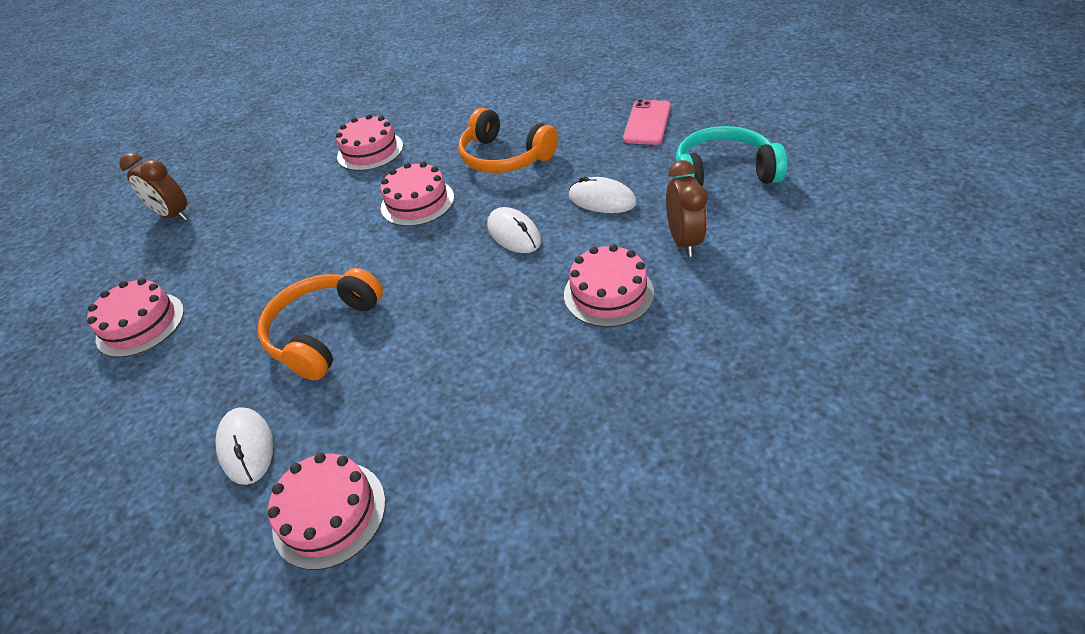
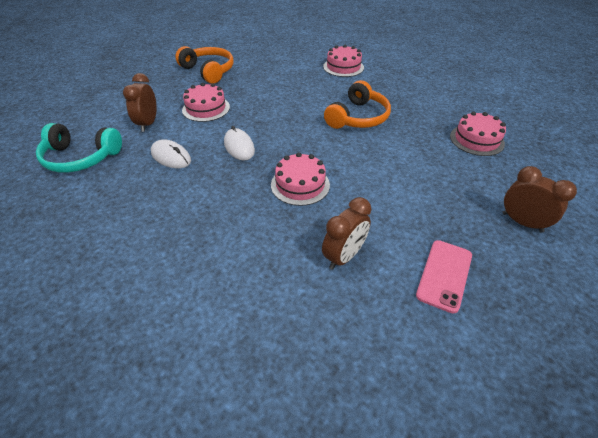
camera: 175 degrees left, 0 degrees up
(246, 447) = (383, 85): white mouse -> none
(370, 151) = (344, 256): pink cake -> brown clock
(504, 157) = (217, 212): orange headphones -> orange headphones (208, 71)
(647, 123) = (78, 219): pink phone -> pink phone (444, 275)

